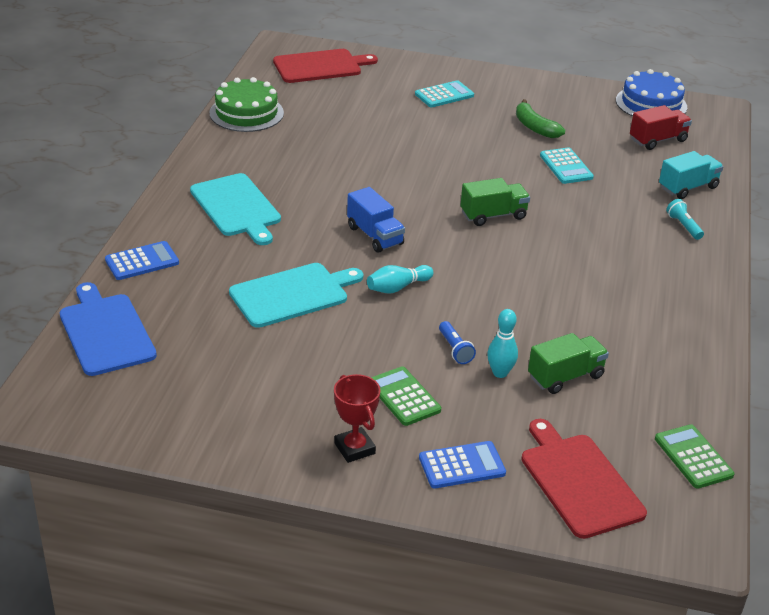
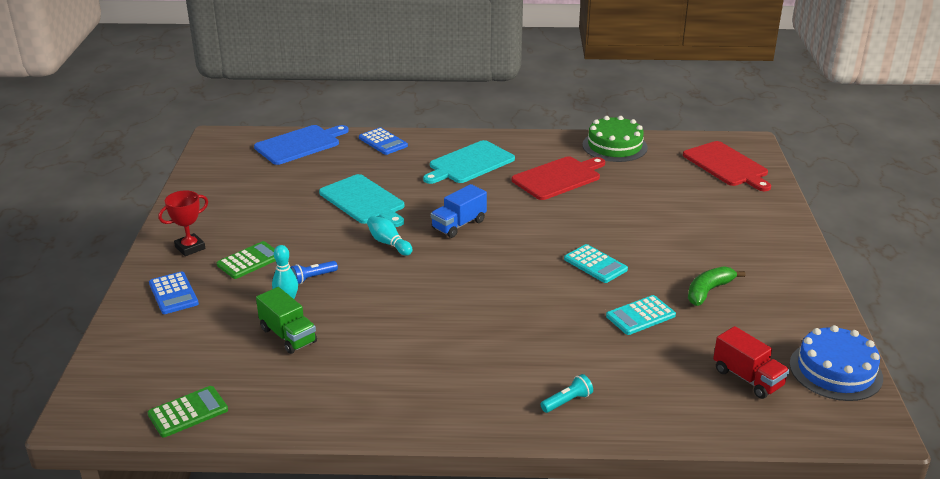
camera: 80 degrees right, 5 degrees down
(444, 95) = (730, 233): turquoise calculator -> turquoise calculator (595, 264)
(493, 215) = (522, 279): green truck -> none
(579, 482) = (156, 350): red cutting board -> red cutting board (558, 178)
(688, 187) = (652, 404): turquoise truck -> none

